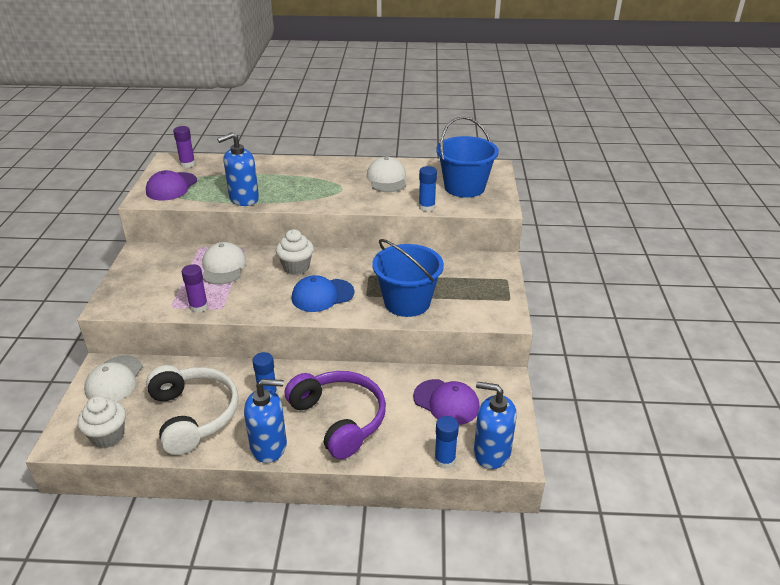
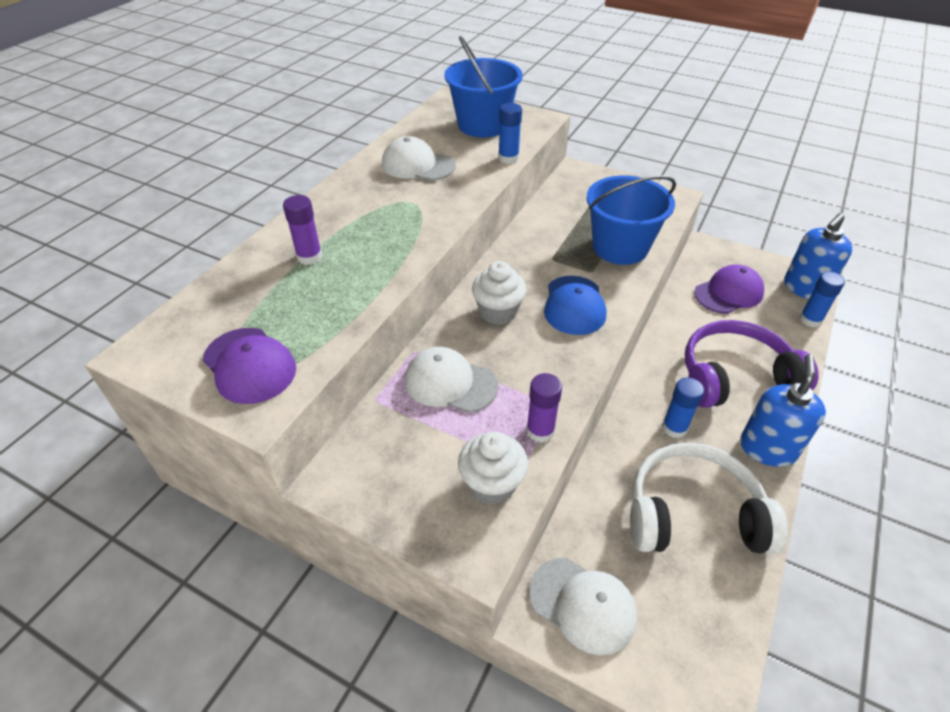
camera: 65 degrees left, 10 degrees up
(108, 436) = (712, 632): white cupcake -> white cupcake (492, 484)
(187, 164) = (182, 331): purple glue stick -> purple glue stick (309, 257)
(244, 199) = (365, 292): blue soap dispenser -> none

